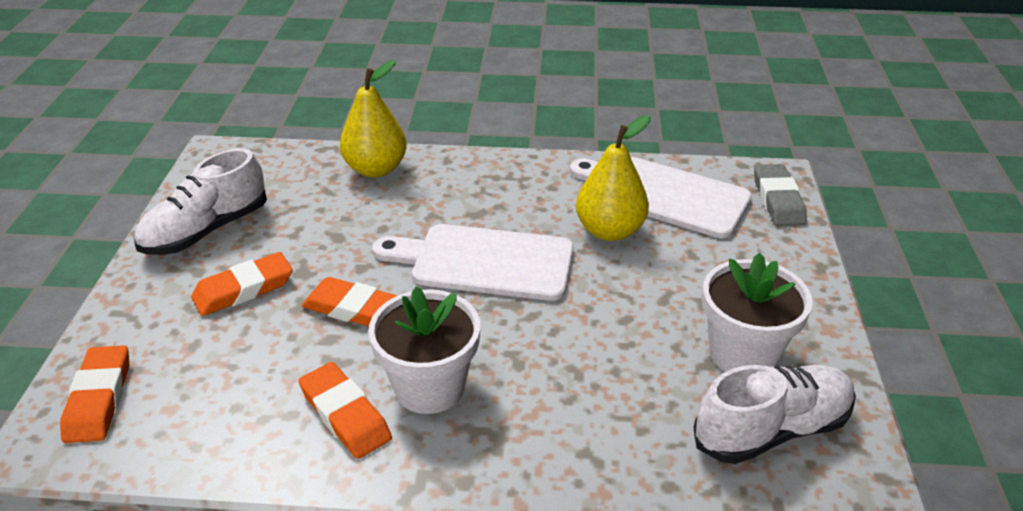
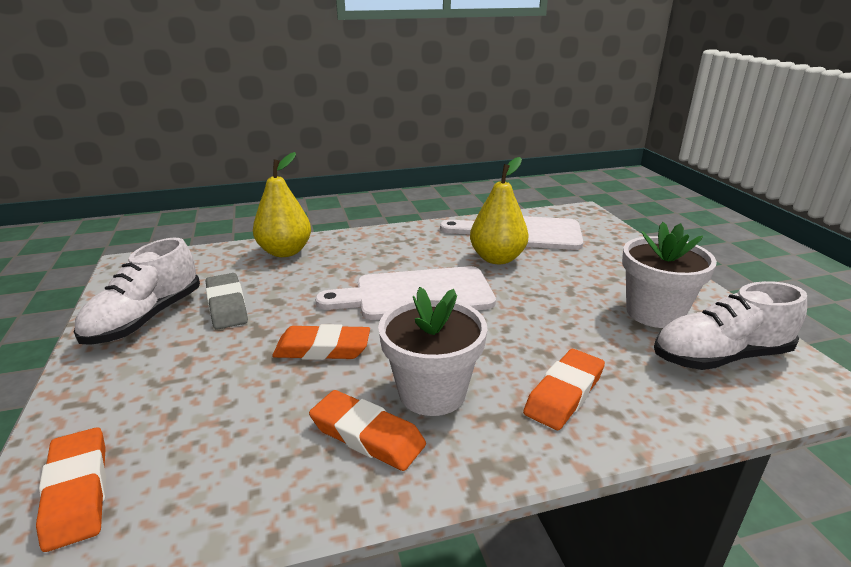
camera: 20 degrees left, 10 degrees down
(244, 289) = (206, 356): orange eraser -> orange eraser (564, 393)
(771, 430) = (720, 356): white shoe -> white shoe turned 150 degrees counterclockwise
(778, 200) = (594, 223): grey eraser -> grey eraser (227, 305)

